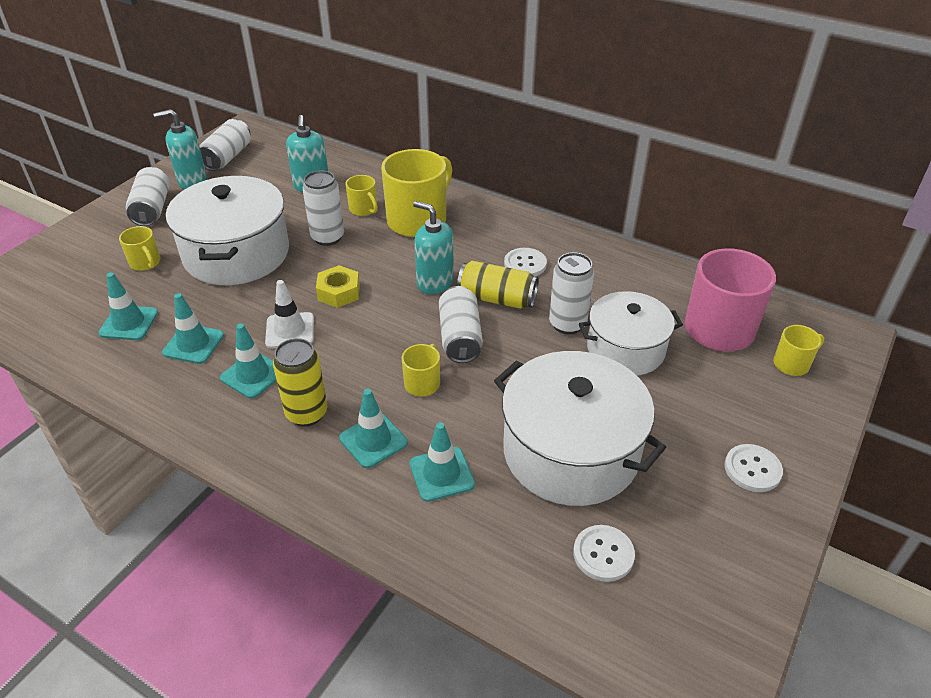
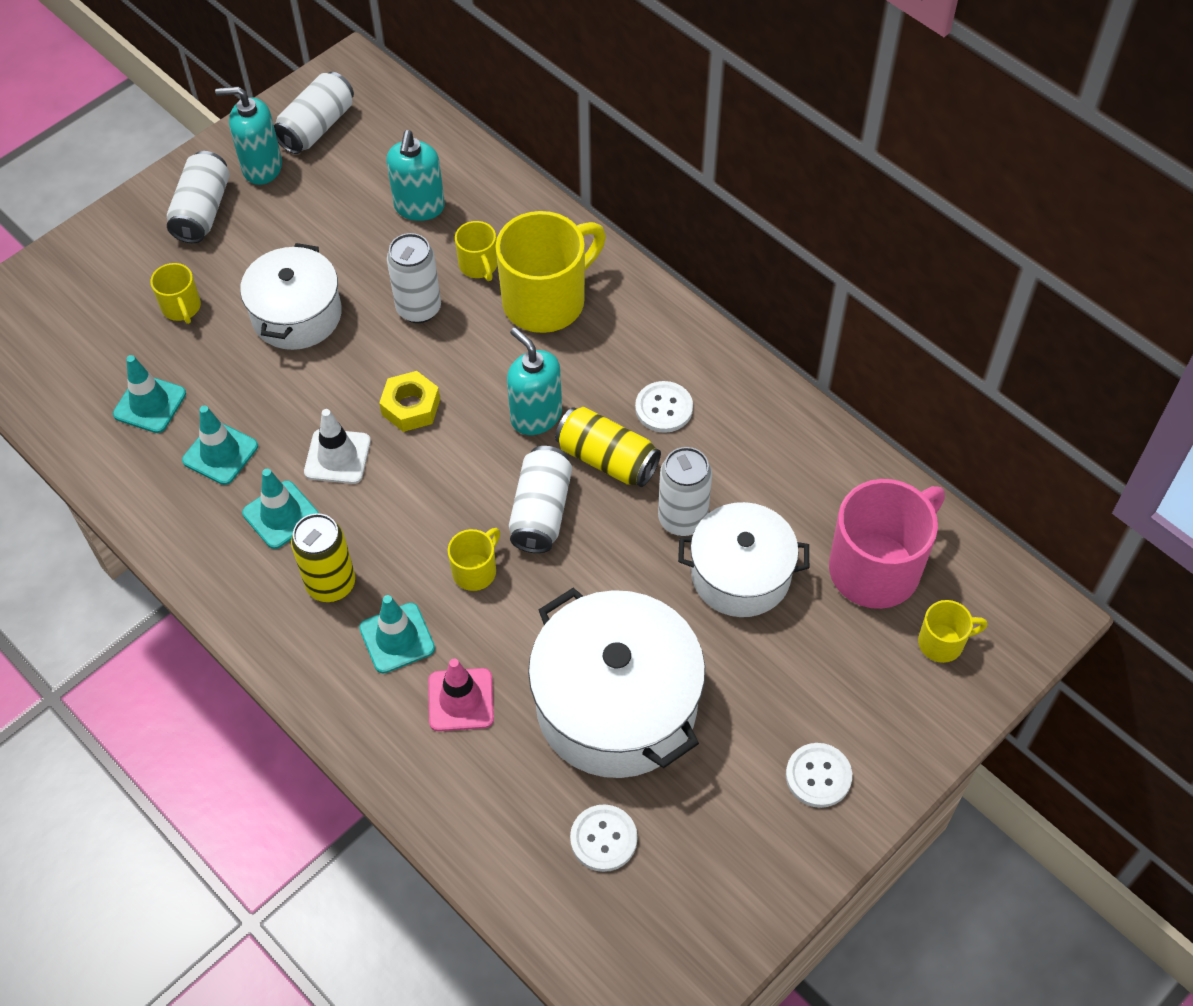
camera: 15 degrees right, 15 degrees up
(237, 254) = (297, 315): white pot -> white pot, size x0.65
(441, 474) = (461, 700): turquoise traffic cone -> pink traffic cone

